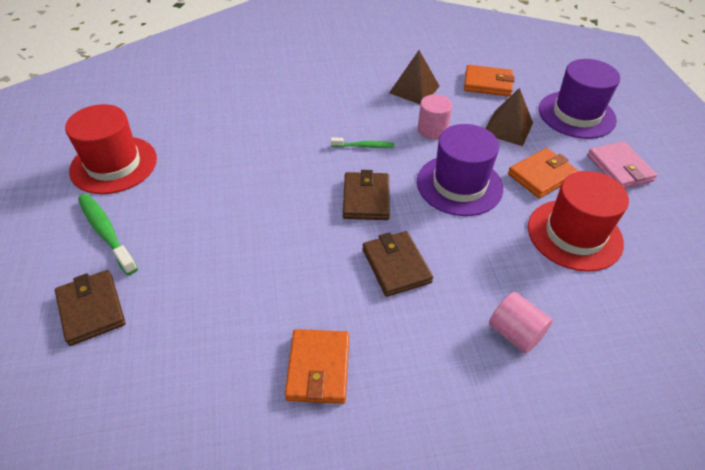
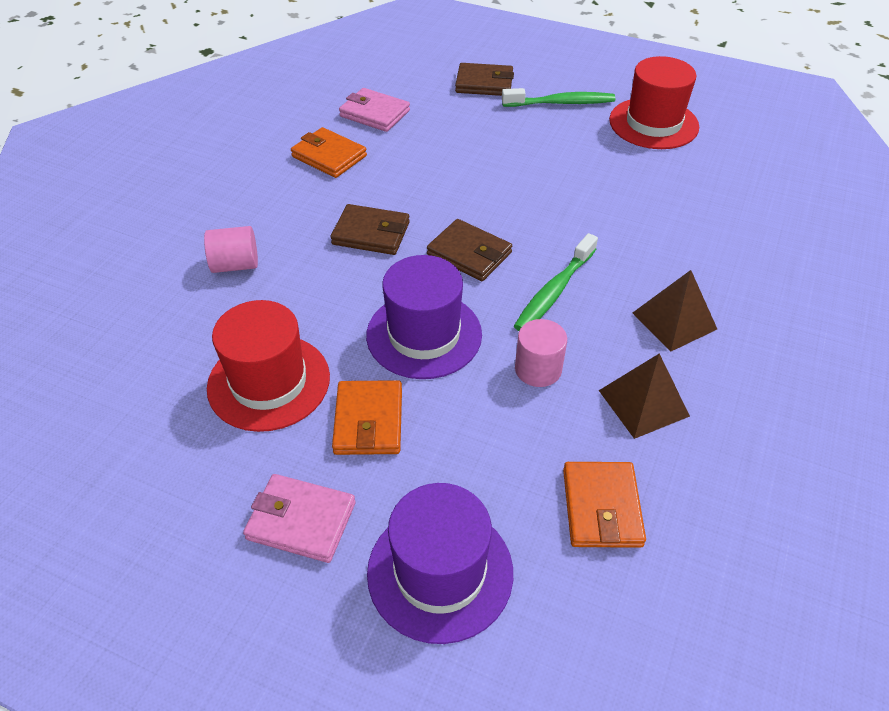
camera: 125 degrees right, 0 degrees up
(211, 377) = (374, 113): none -> pink wallet
(364, 146) = (554, 291): green toothbrush -> green toothbrush, size x1.68
(487, 84) = (601, 507): orange wallet -> orange wallet turned 45 degrees counterclockwise
(508, 128) = (479, 453): brown pyramid -> brown pyramid (674, 321)

